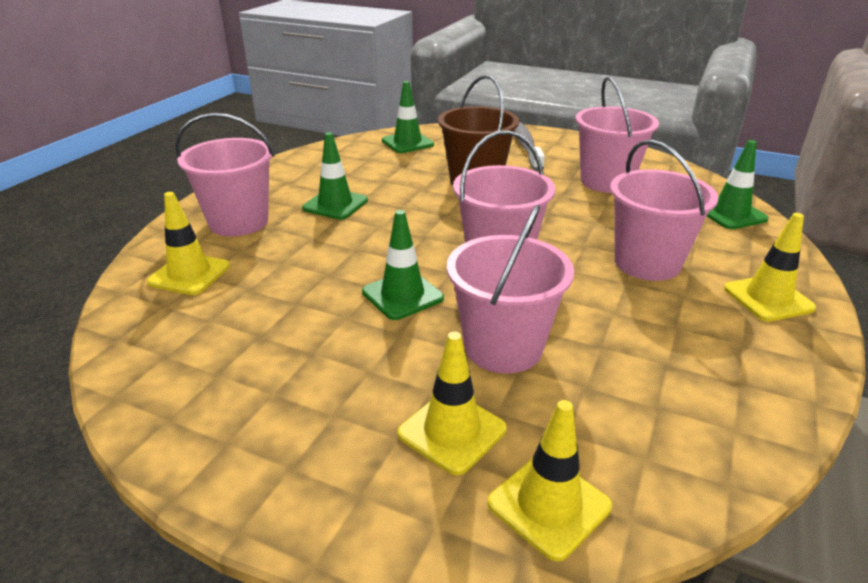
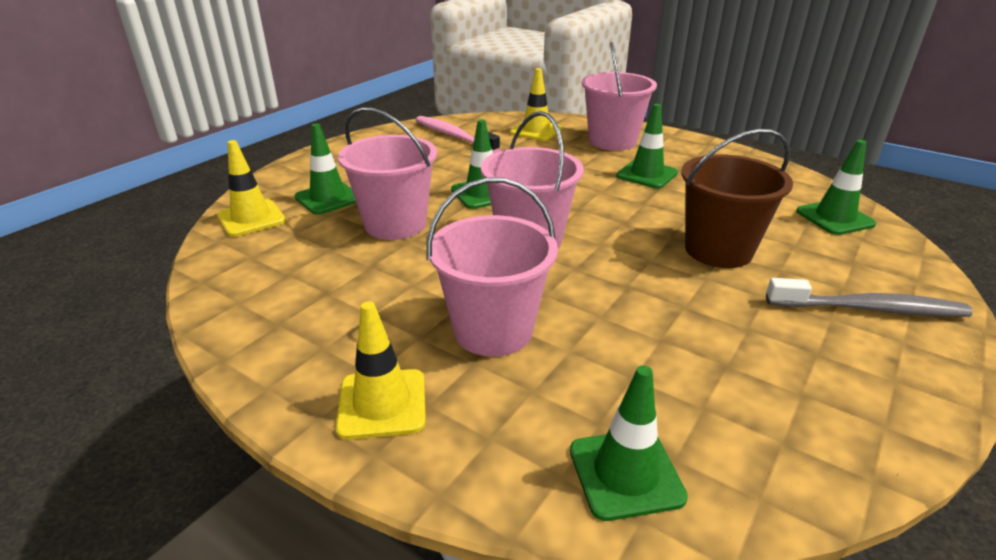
camera: 100 degrees right, 0 degrees up
(195, 346) = (453, 136): none -> pink toothbrush
(452, 431) = (328, 198): yellow traffic cone -> green traffic cone
(606, 181) = (742, 360): pink bucket -> none

